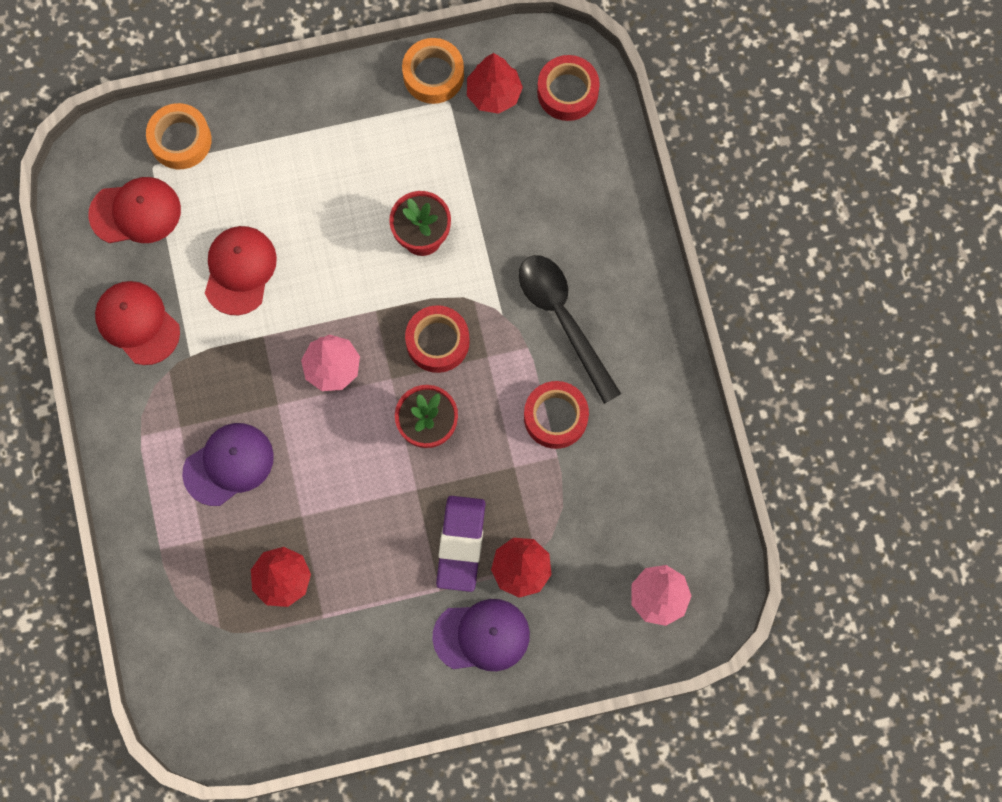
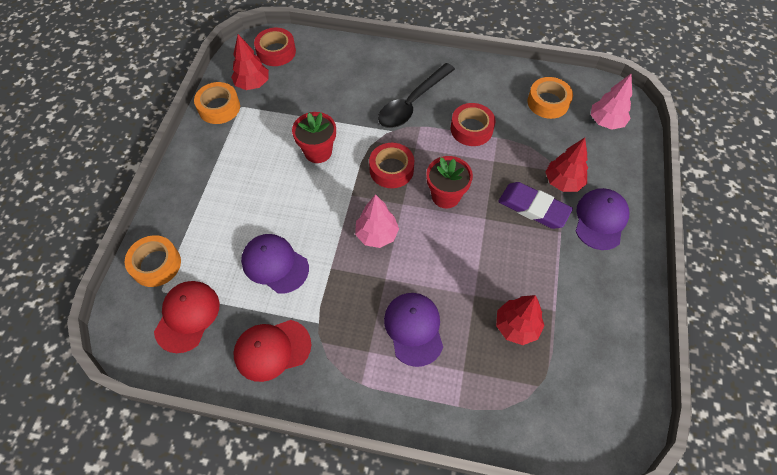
camera: 65 degrees left, 15 degrees down
(239, 270) = (275, 264): red cap -> purple cap
(563, 319) = (412, 103): black spoon -> black spoon turned 45 degrees counterclockwise
(657, 505) = (548, 102): none -> orange tape

